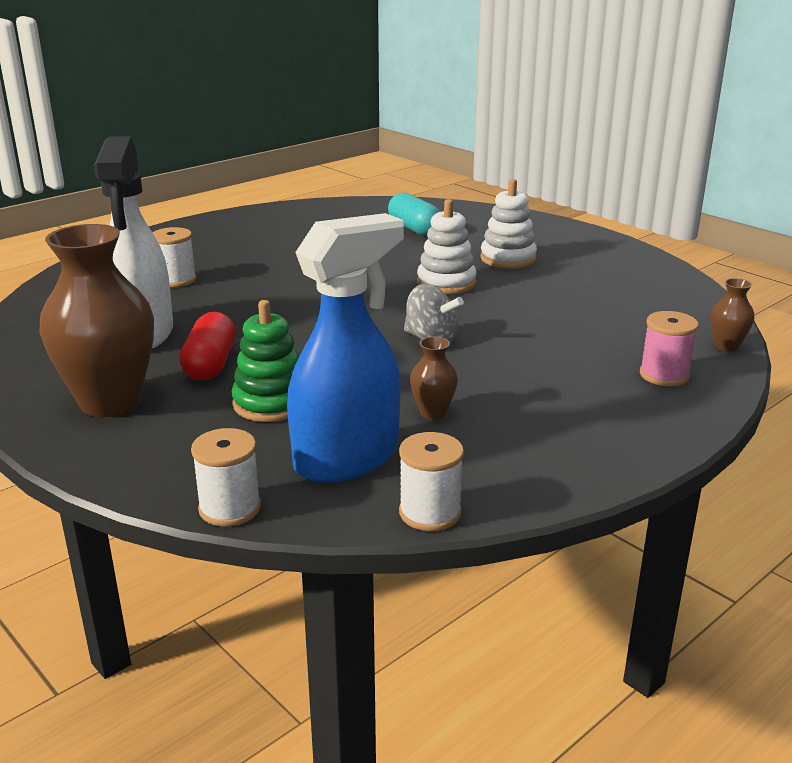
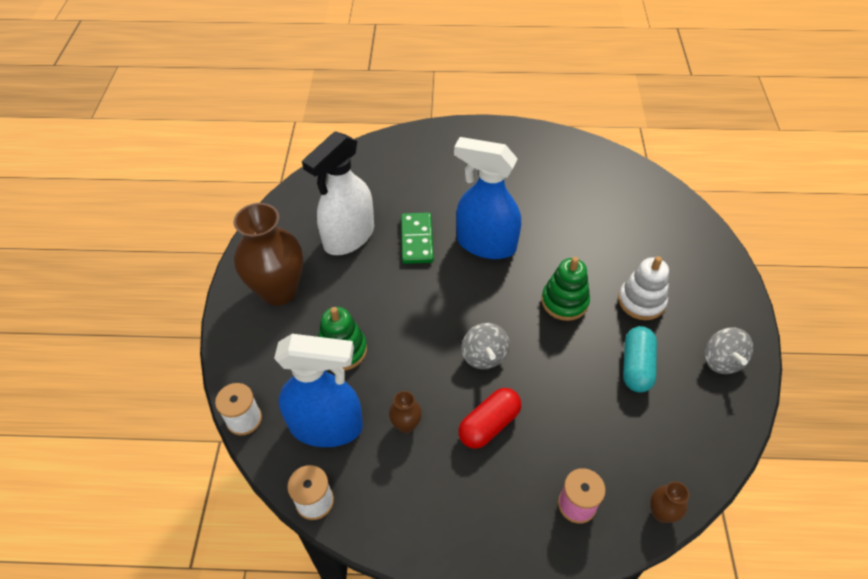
camera: 45 degrees right, 25 degrees up
(176, 280) = (417, 190): white spool -> none
(210, 364) = (351, 291): red capsule -> red capsule (489, 424)
(232, 306) = (417, 240): none -> green domino
(312, 282) = (485, 244): none -> blue spray bottle
(414, 229) = (621, 220): turquoise capsule -> turquoise capsule (636, 366)
(446, 283) = (564, 301): white stacking toy -> green stacking toy
(619, 261) = (721, 361): none -> grey spinning top

